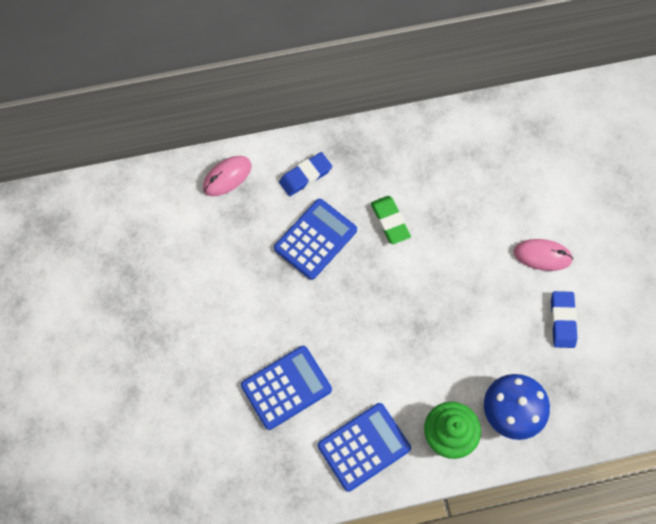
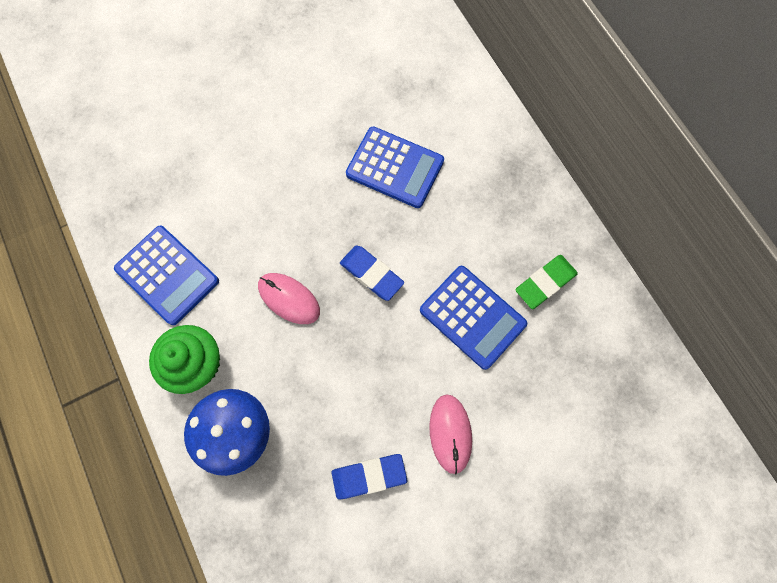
camera: 75 degrees right, 5 degrees up
(227, 177) = (441, 63): pink mouse -> pink mouse (289, 299)
(286, 387) = (218, 181): blue calculator -> blue calculator (472, 317)
(305, 176) = (468, 139): blue eraser -> blue eraser (371, 274)
(390, 221) = (441, 241): green eraser -> green eraser (545, 283)

